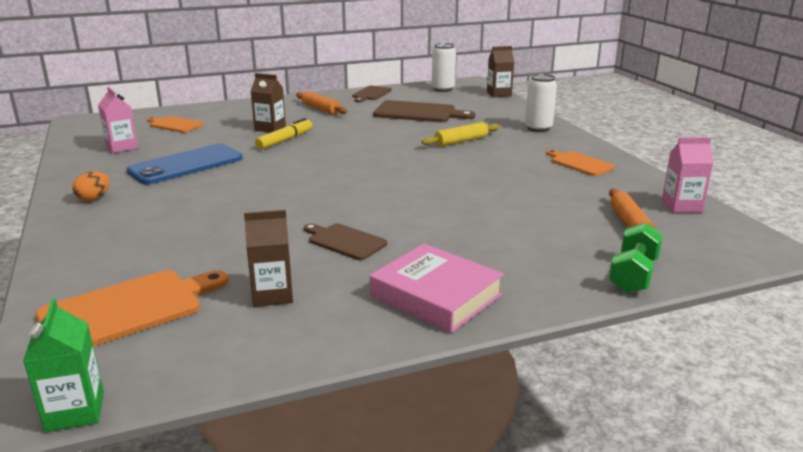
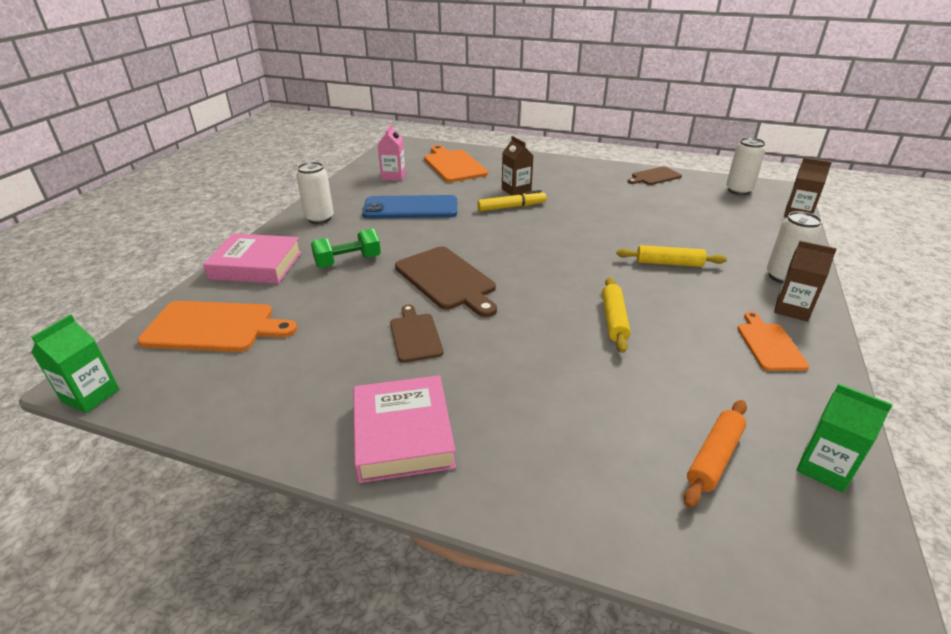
camera: 40 degrees right, 10 degrees up
(85, 252) = (256, 265): none -> pink book
(94, 198) = (319, 218): orange egg -> white can
(175, 124) = (454, 165): orange cutting board -> orange cutting board, size x1.67
(272, 295) = (300, 363): brown carton -> brown carton (792, 309)
(321, 109) = (585, 182): orange rolling pin -> none
(418, 113) = (671, 213): brown cutting board -> brown cutting board (446, 280)
(474, 182) = (614, 320): none -> yellow rolling pin
(633, 275) = (618, 529): green dumbbell -> green dumbbell (348, 261)
(681, 206) = (824, 468): pink carton -> green carton

